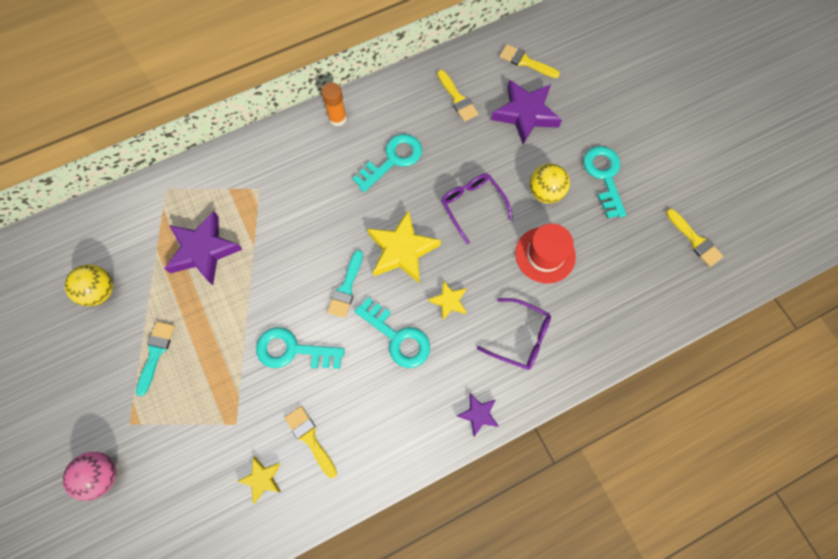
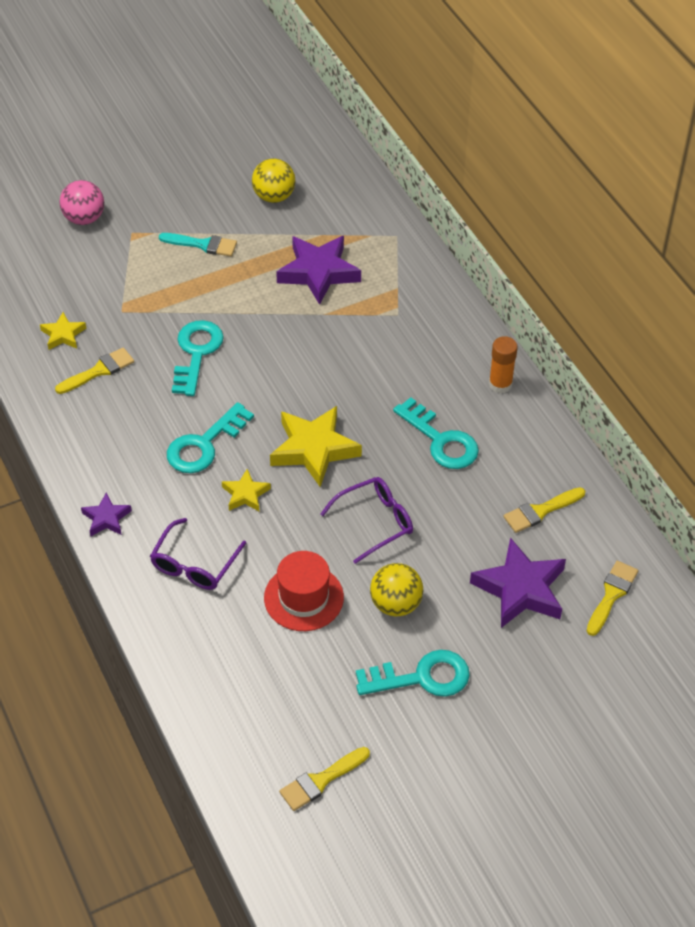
camera: 90 degrees right, 20 degrees down
(346, 288) = (267, 397): turquoise brush -> none

